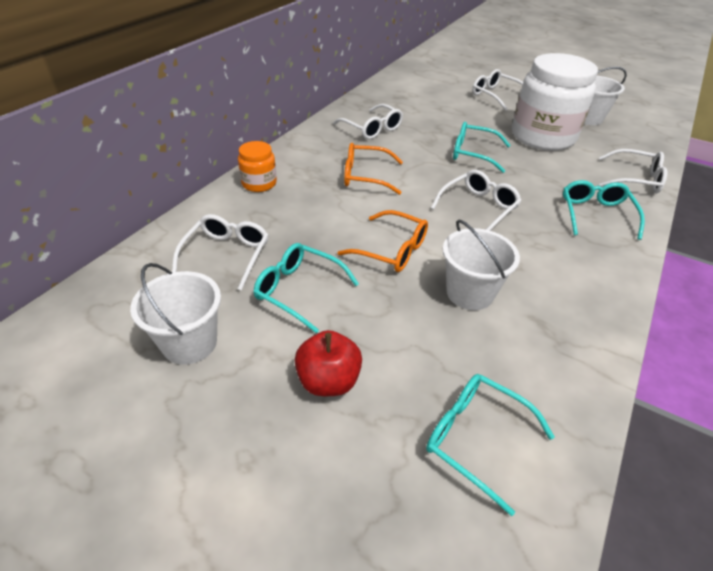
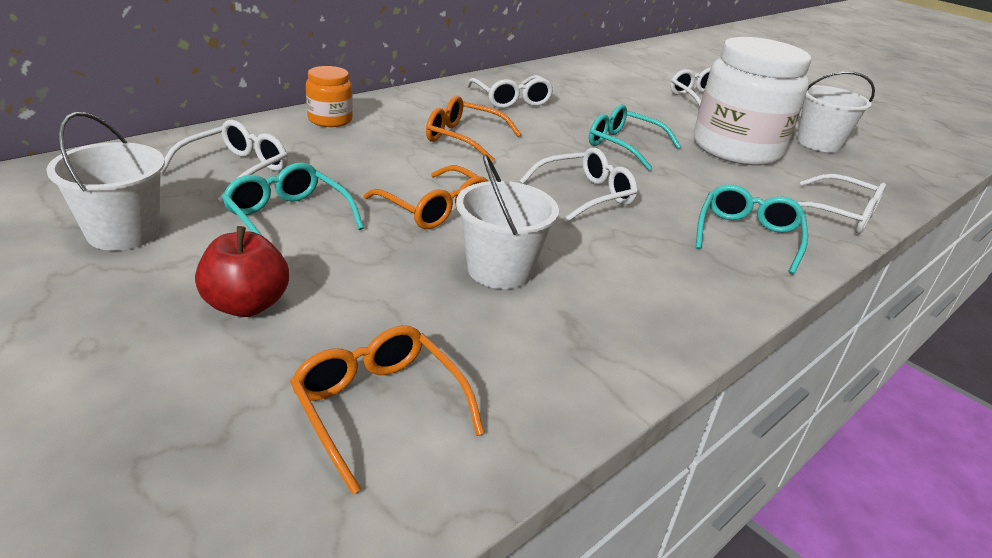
camera: 15 degrees right, 10 degrees down
(476, 438) = (379, 407): turquoise glasses -> orange glasses

